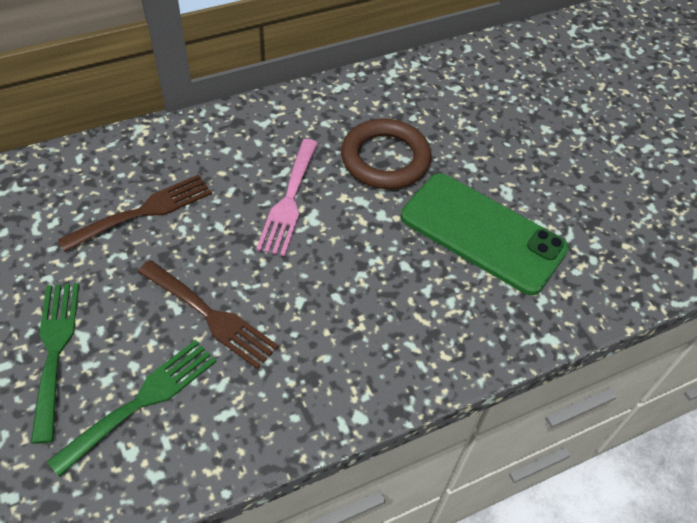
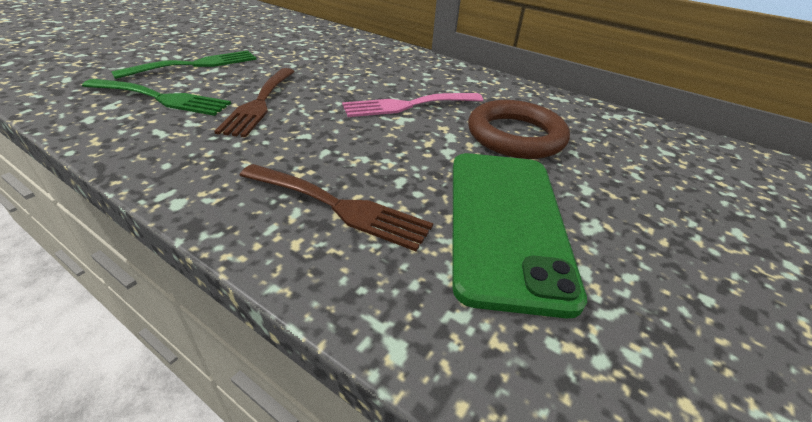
camera: 60 degrees right, 15 degrees down
(144, 211) = (337, 62): brown fork -> brown fork (339, 207)

